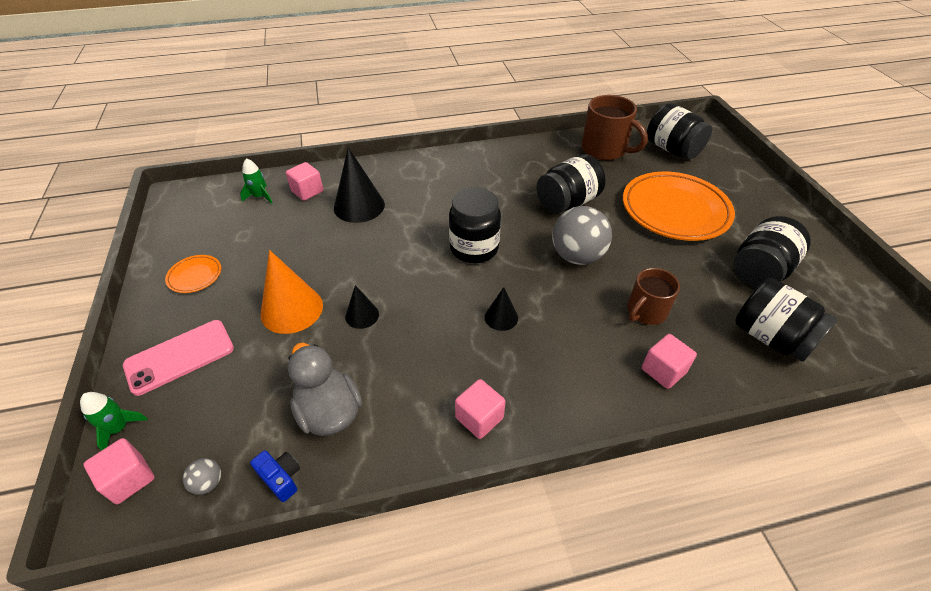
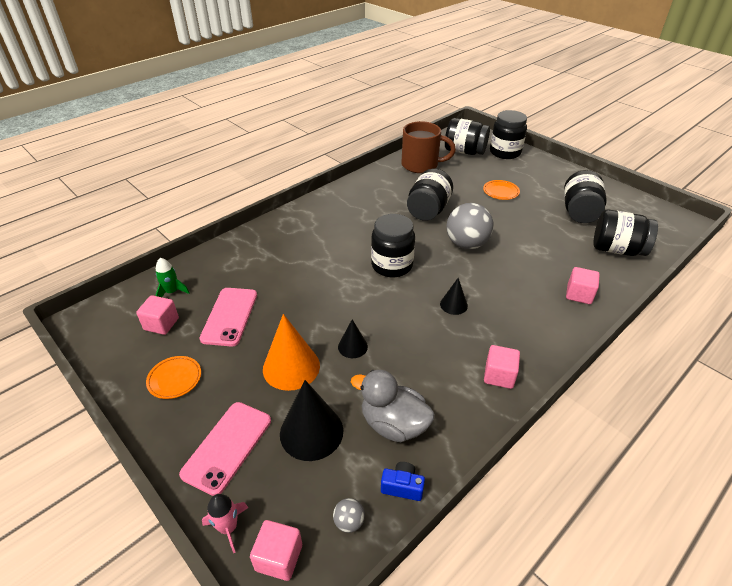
camera: 30 degrees left, 5 degrees down
(119, 428) = (228, 527): green rocket -> pink rocket
(284, 238) = (229, 316): none -> pink phone
(307, 191) = (213, 272): pink cube -> pink cube (161, 324)
(359, 206) = (271, 267): black cone -> black cone (311, 432)
(645, 311) = (538, 263): brown mug -> none
(675, 211) = (500, 192): orange plate -> orange plate, size x0.44
(724, 165) = (505, 152): none -> black jar

